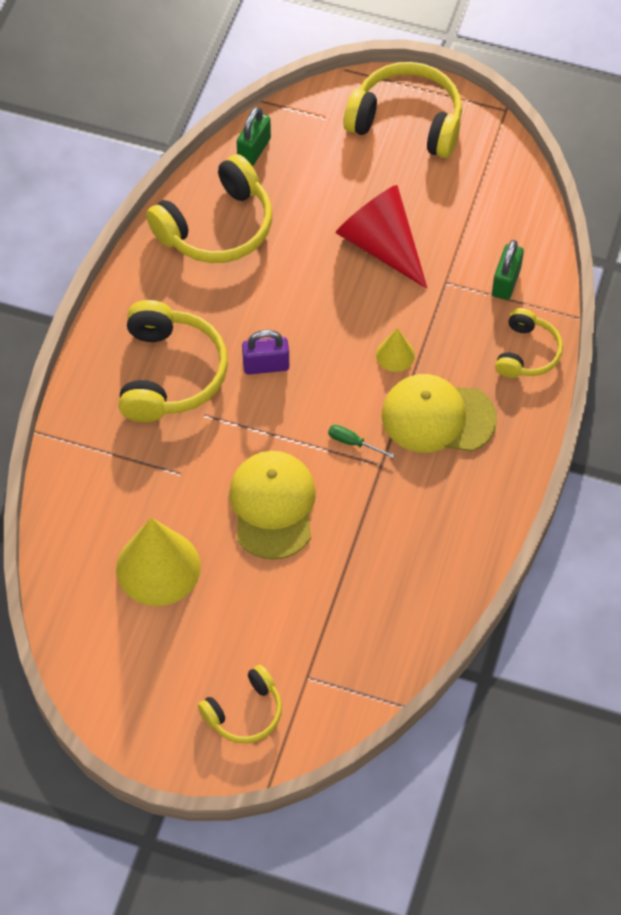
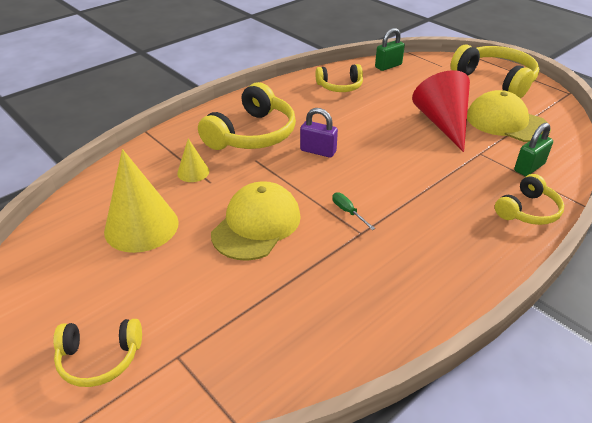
camera: 30 degrees right, 20 degrees down
(217, 227) = (340, 86): yellow headphones -> yellow headphones, size x0.59
(395, 355) = (416, 176): yellow cone -> yellow cone (193, 172)
(437, 417) = (428, 221): yellow cap -> yellow cap (506, 122)

